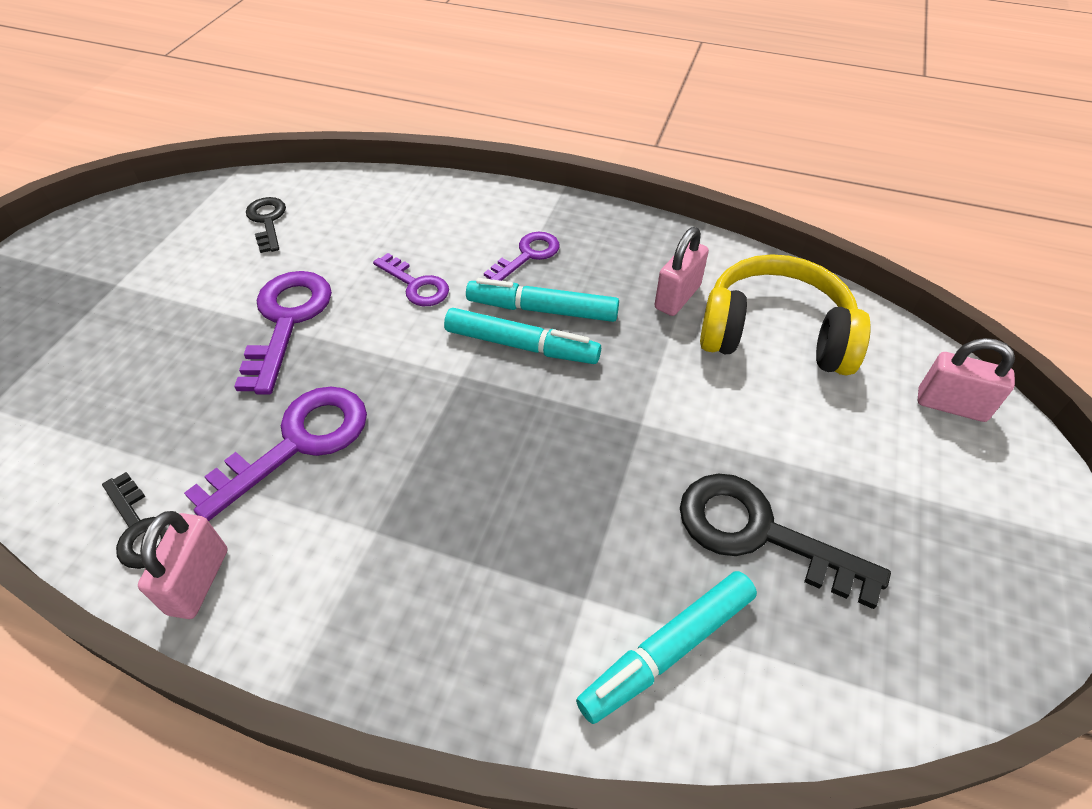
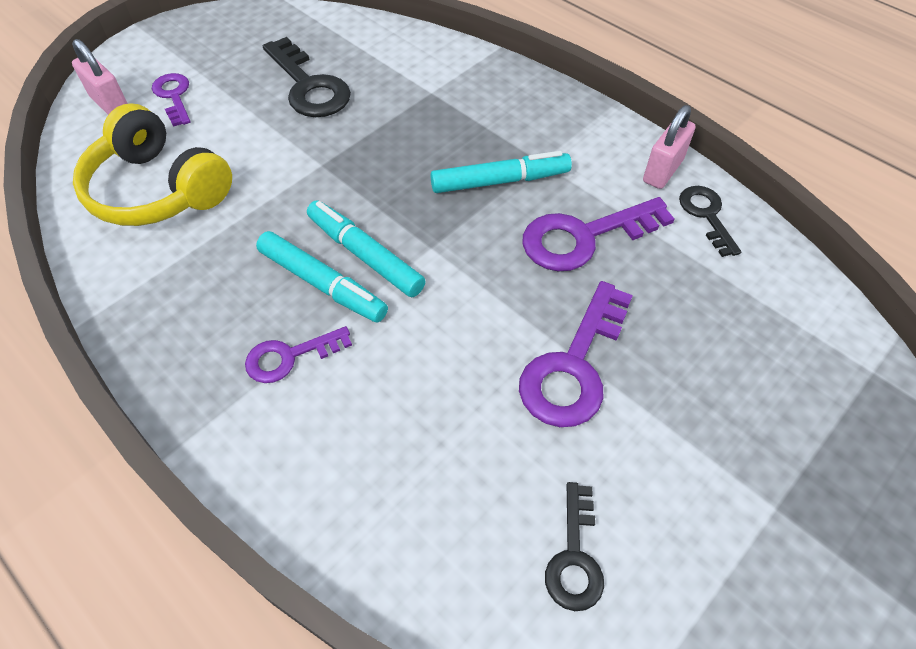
camera: 155 degrees left, 5 degrees up
(416, 285) = (426, 362): purple key -> purple key (174, 96)
(667, 650) = (404, 61): turquoise marker -> turquoise marker (500, 181)
(677, 297) = (195, 251): pink padlock -> none

